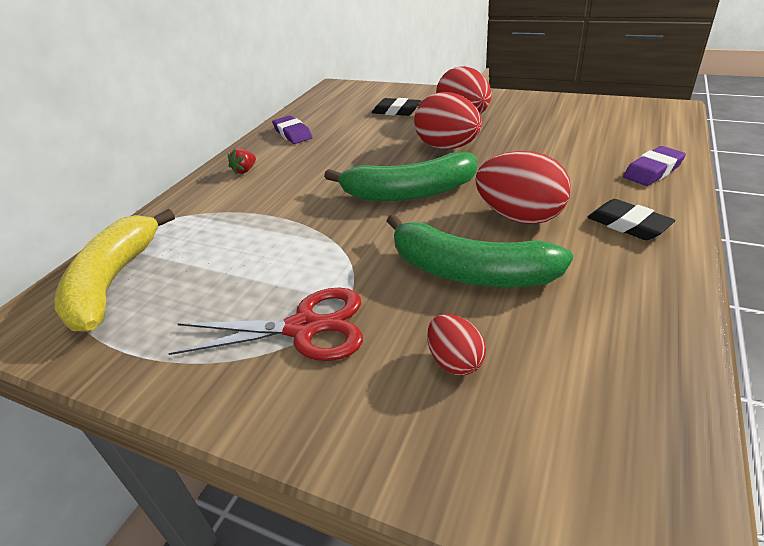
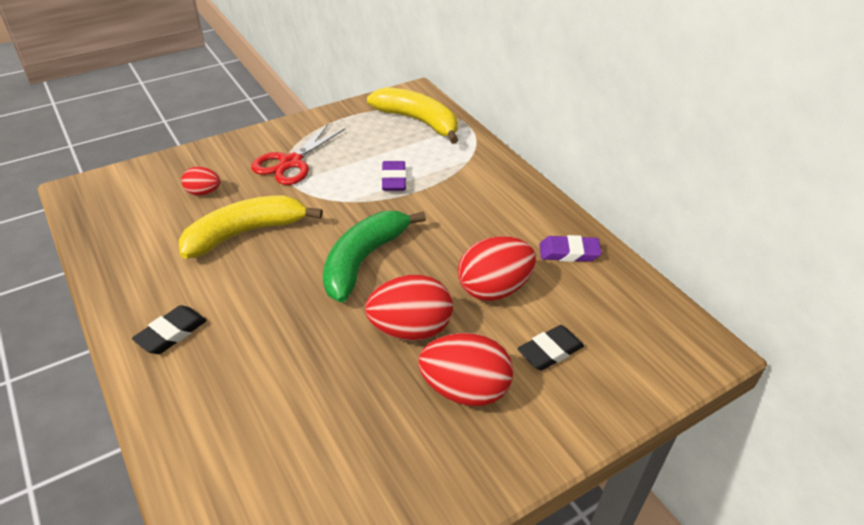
camera: 120 degrees right, 5 degrees up
(245, 170) = (513, 201): red strawberry -> none
(469, 271) = (246, 233): green banana -> yellow banana
(519, 217) = (257, 291): red egg -> red egg (493, 289)
(628, 225) = (171, 333): black eraser -> black eraser turned 45 degrees counterclockwise
(652, 171) = (188, 423): purple eraser -> purple eraser (394, 179)

